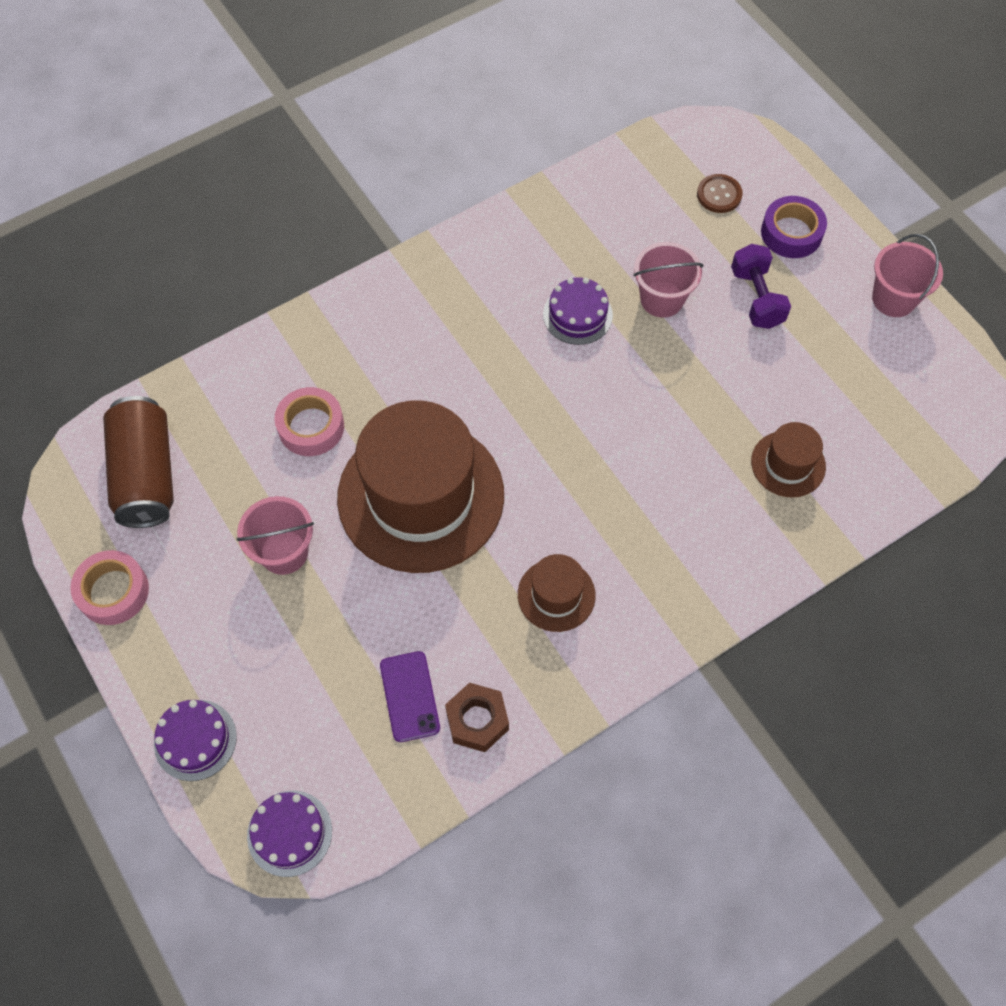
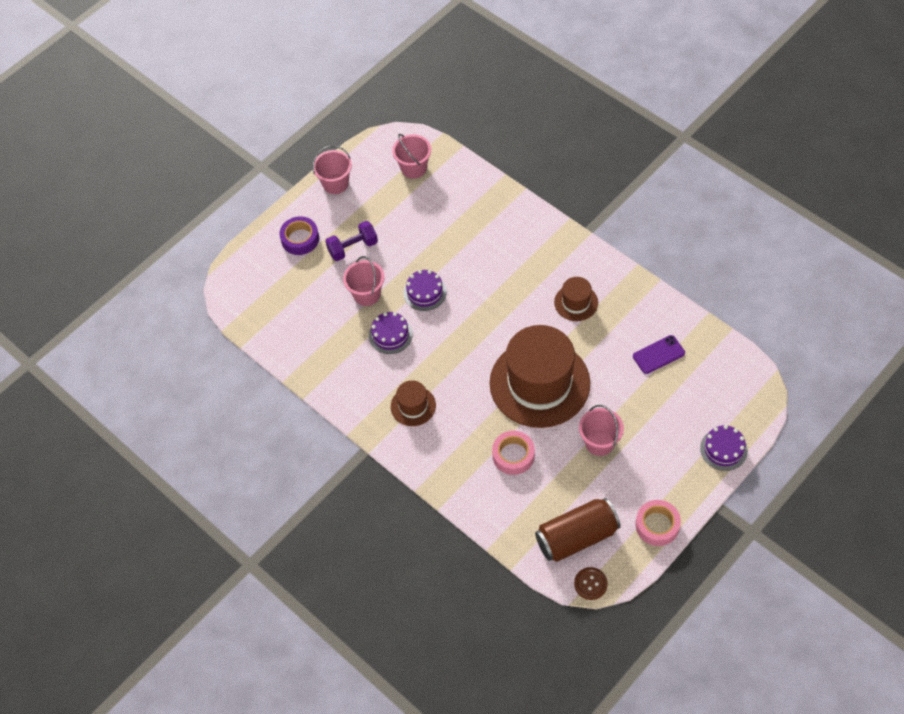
camera: 100 degrees left, 5 degrees down
(289, 833) = (751, 387): purple cake -> purple cake (425, 292)
(477, 720) = (659, 320): brown nut -> none
(719, 195) = (279, 280): brown button -> brown button (590, 584)
(788, 464) = (460, 214): brown hat -> brown hat (413, 406)
(905, 417) = (414, 168): none -> pink bucket

